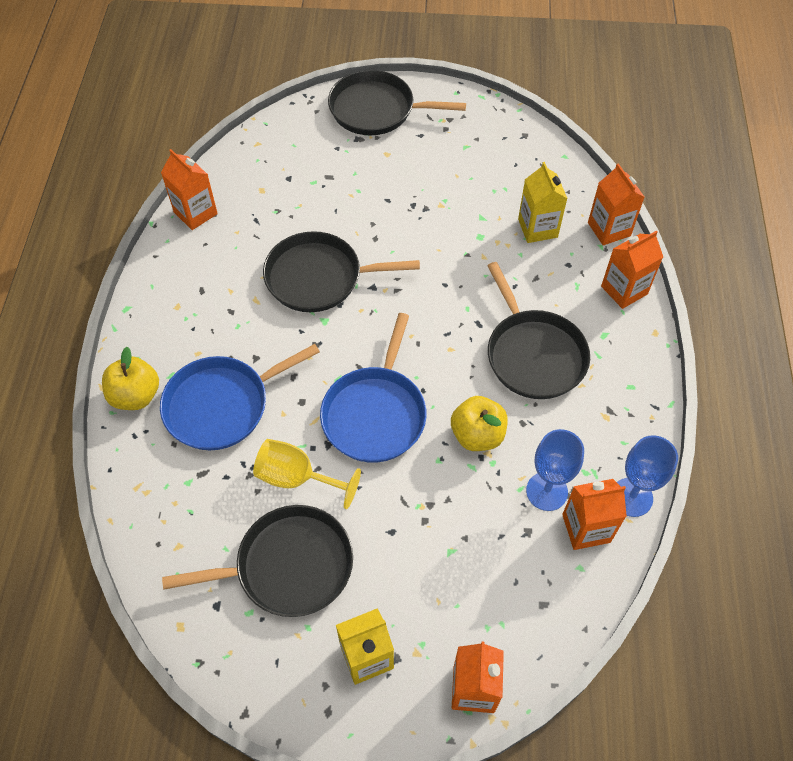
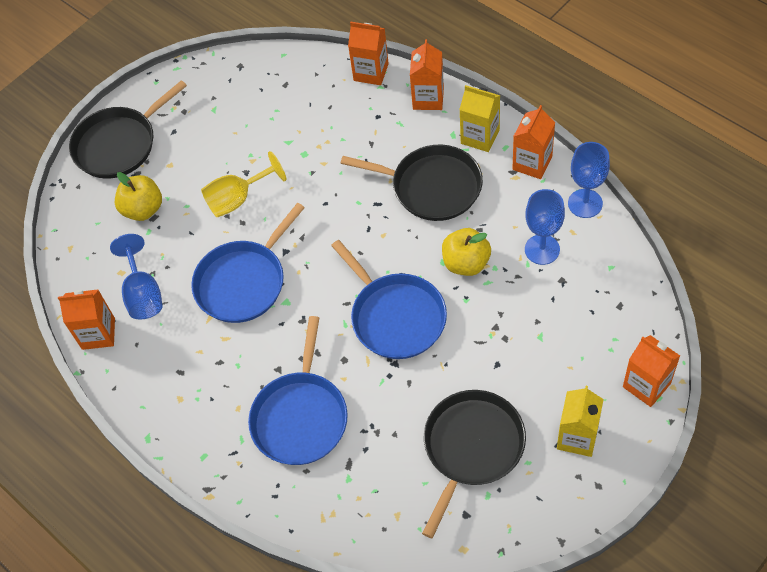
camera: 45 degrees left, 0 degrees up
(136, 395) = (239, 475): yellow apple -> yellow apple (143, 209)
(253, 217) = (143, 294): none -> blue goblet
(297, 478) = (405, 400): yellow goblet -> yellow goblet (238, 199)
(319, 277) = (244, 282): black pan -> blue pan
(537, 228) = (330, 114): yellow carton -> yellow carton (480, 136)
(586, 528) = (586, 245): orange carton -> orange carton (532, 163)

